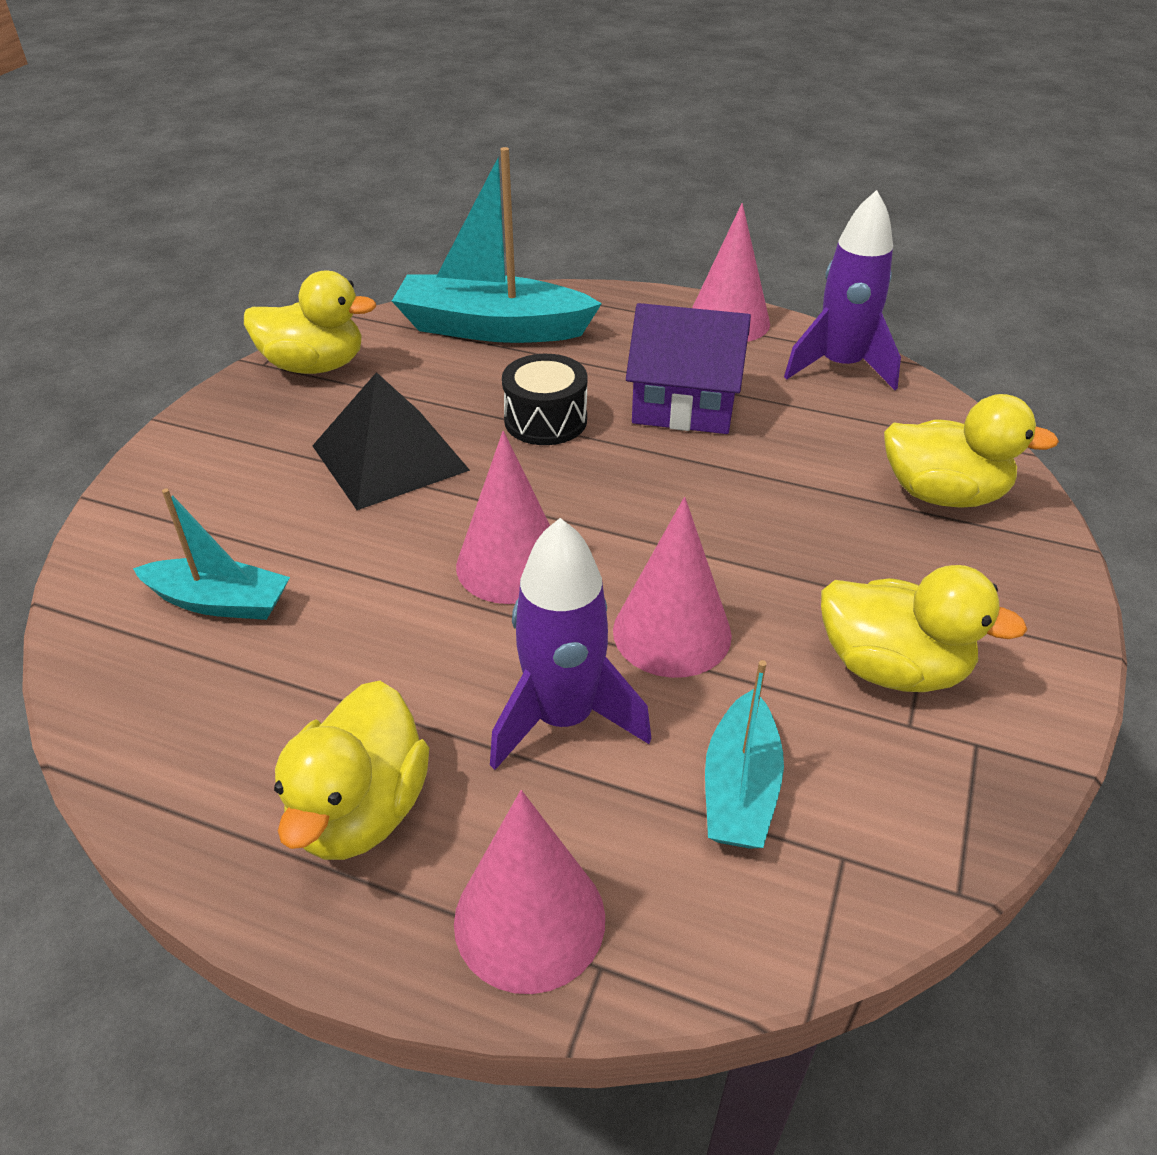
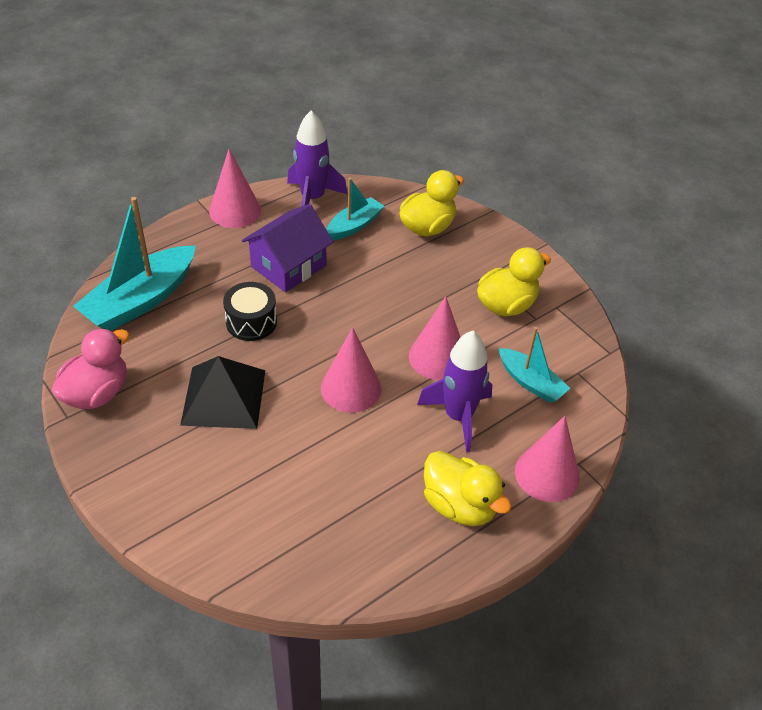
camera: 60 degrees left, 5 degrees up
(220, 602) = (283, 511): turquoise boat -> turquoise boat (354, 225)
(315, 366) = (97, 393): yellow duck -> pink duck

